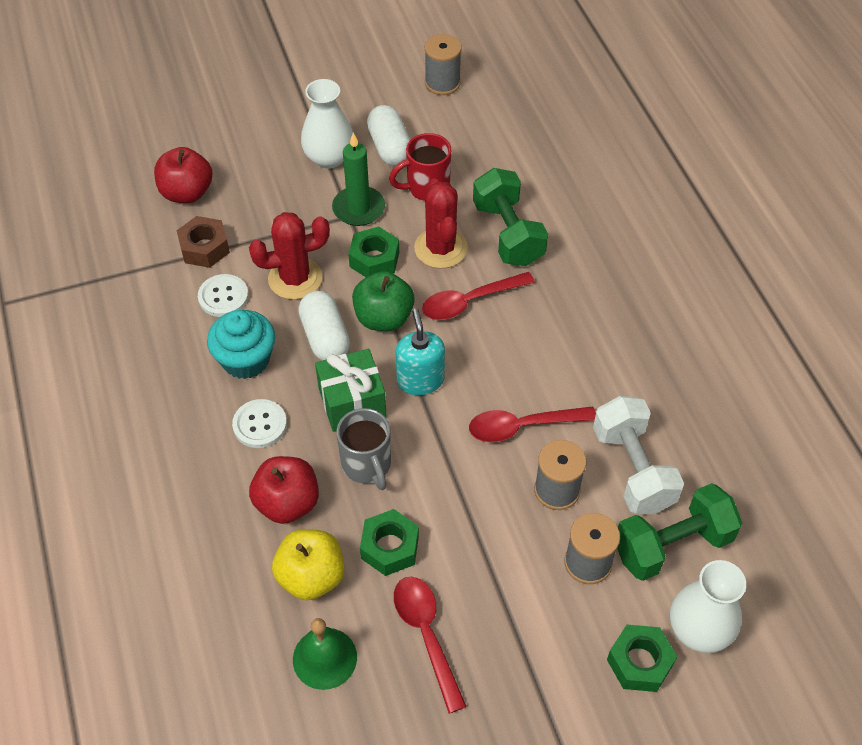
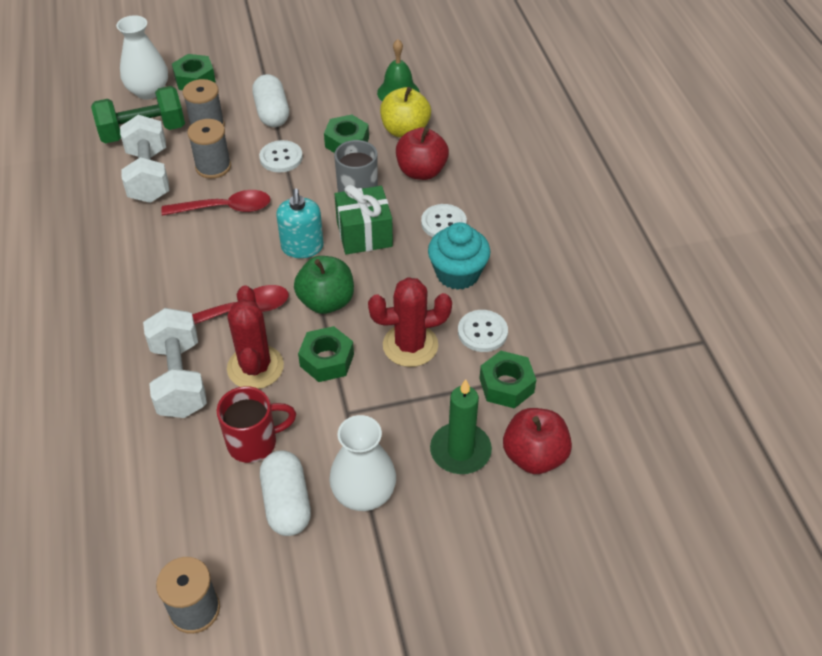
camera: 175 degrees left, 5 degrees down
(204, 248) = (506, 385): brown nut -> green nut
(325, 337) = (384, 288): white capsule -> white capsule (272, 113)
(358, 208) = (336, 421): green candle -> green candle (460, 451)
(427, 636) = (329, 98): red spoon -> none
(473, 512) = (281, 158): none -> white button
(508, 233) = (179, 379): green dumbbell -> white dumbbell

